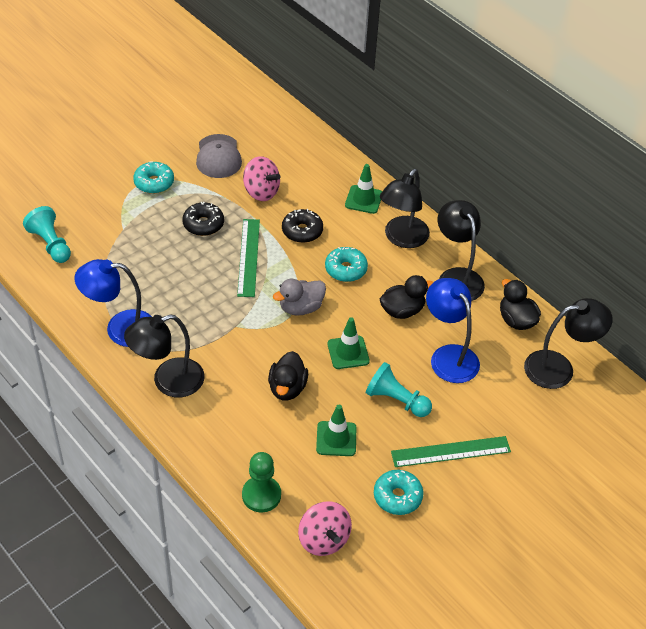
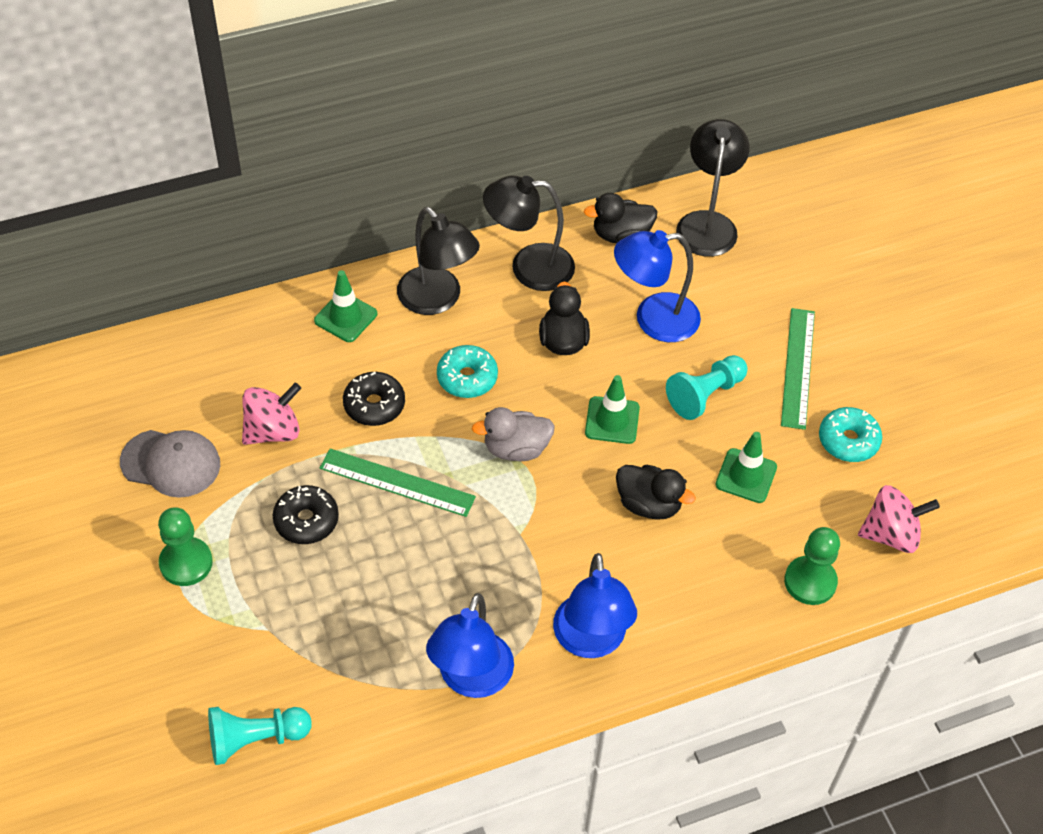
camera: 70 degrees left, 5 degrees up
(154, 183) = (186, 563): turquoise donut -> green pawn
(168, 381) = (591, 641): black lamp -> blue lamp
(301, 308) = (516, 449): grey duck -> grey duck turned 90 degrees clockwise

